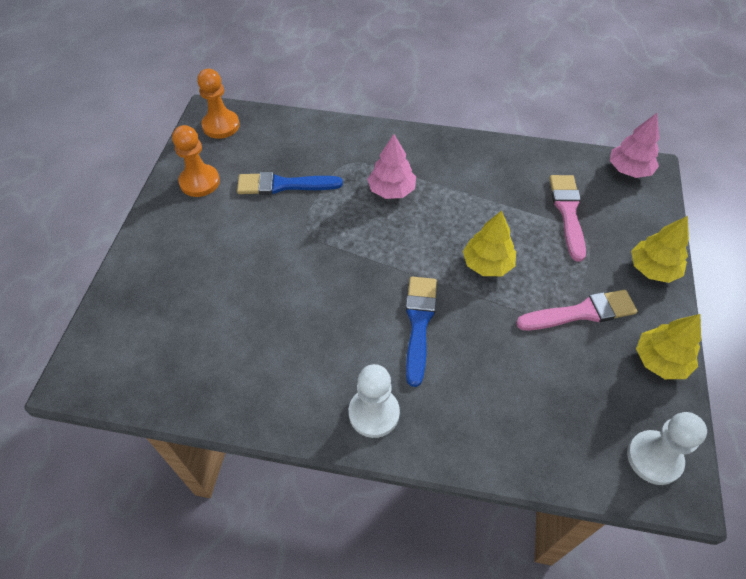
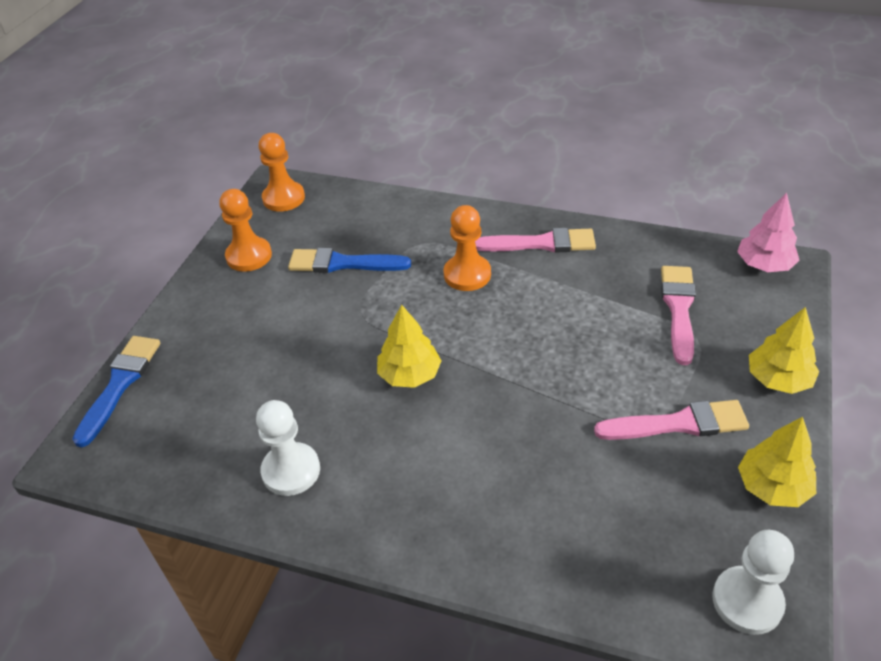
camera: 10 degrees right, 10 degrees down
(374, 413) = (403, 519): white pawn -> white pawn (291, 471)
(391, 190) = (467, 274): pink tree -> orange pawn
(419, 323) = (475, 423): blue brush -> blue brush (120, 384)
(448, 159) = (541, 243): none -> pink brush
(487, 264) = (569, 361): yellow tree -> yellow tree (410, 374)

